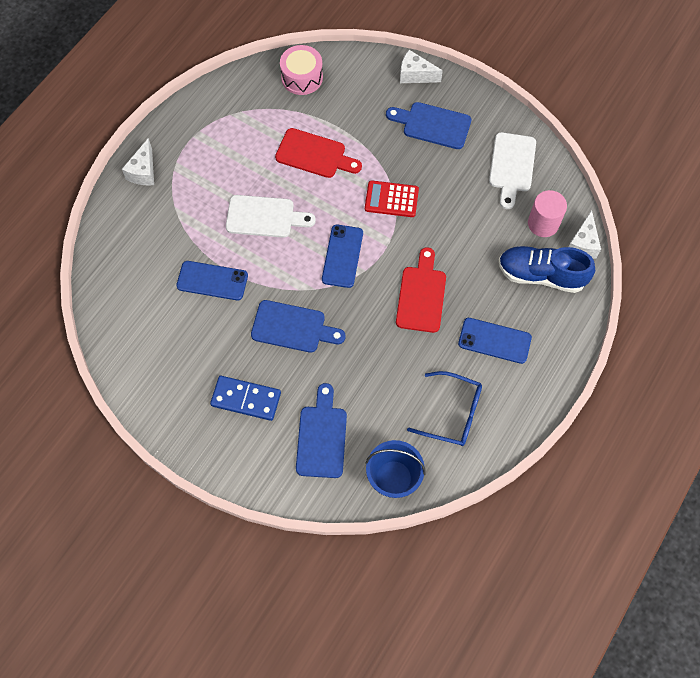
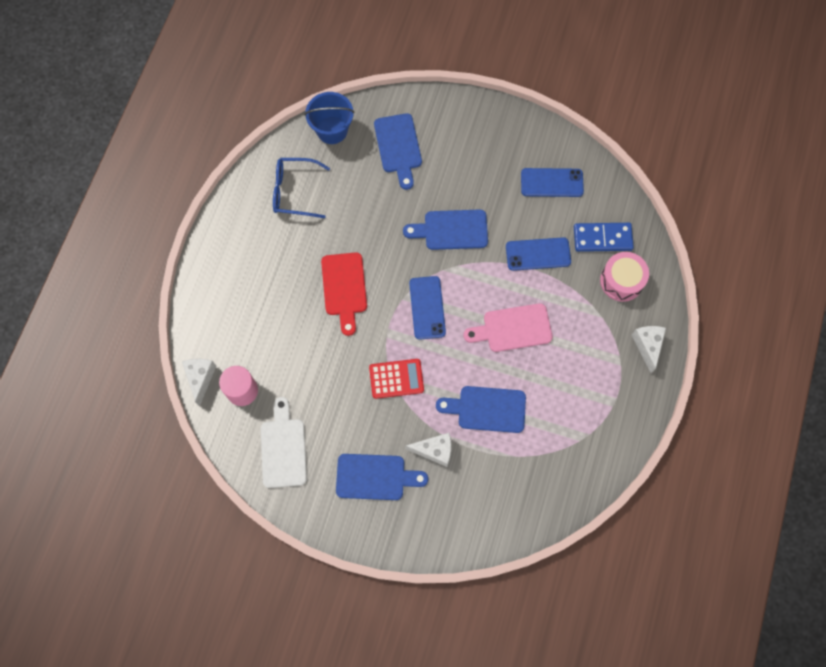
camera: 165 degrees right, 5 degrees up
(246, 399) = (470, 161): blue domino -> blue domino (602, 238)
(264, 217) = (513, 328): white cutting board -> pink cutting board
(302, 77) = (530, 501): pink drum -> pink drum (621, 281)
(314, 154) = (487, 409): red cutting board -> blue cutting board
(415, 75) = (409, 537): white cheese -> white cheese (434, 450)
(494, 340) = (270, 262): blue phone -> blue phone (551, 183)
(541, 275) = (236, 336): blue shoe -> none

